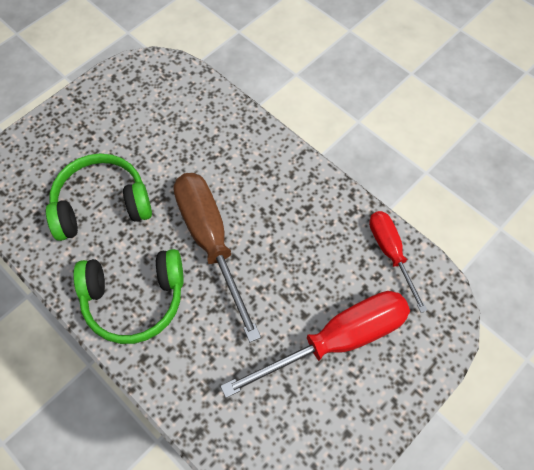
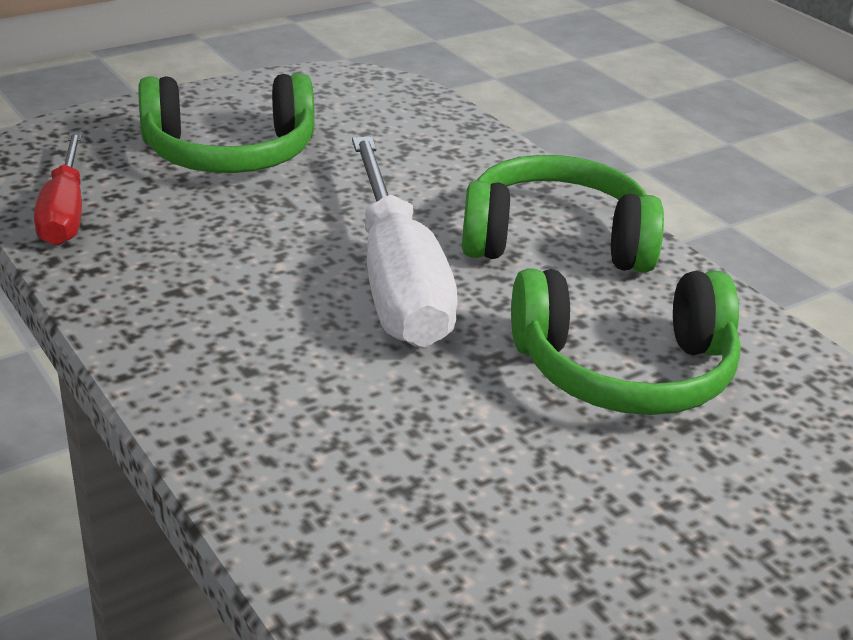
camera: 170 degrees left, 30 degrees down
(210, 242) = (397, 280): brown screwdriver -> white screwdriver
(337, 340) = (230, 153): red screwdriver -> green headphones

